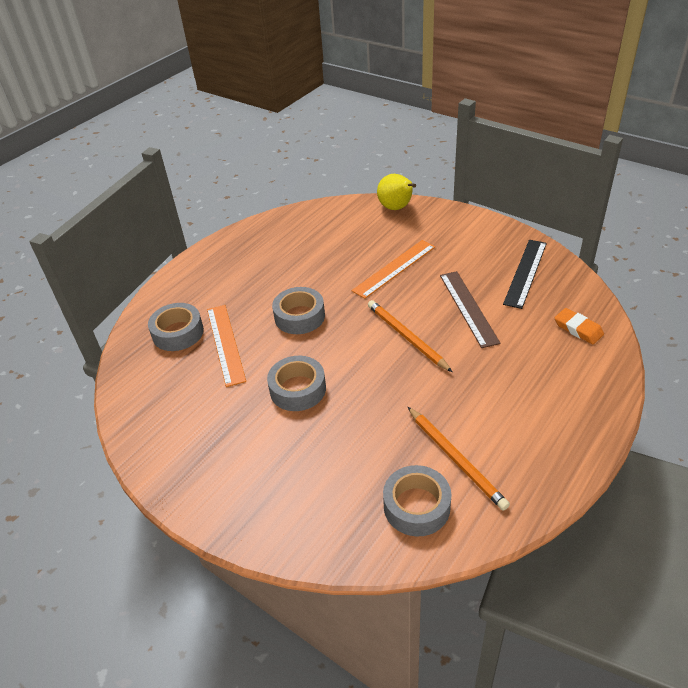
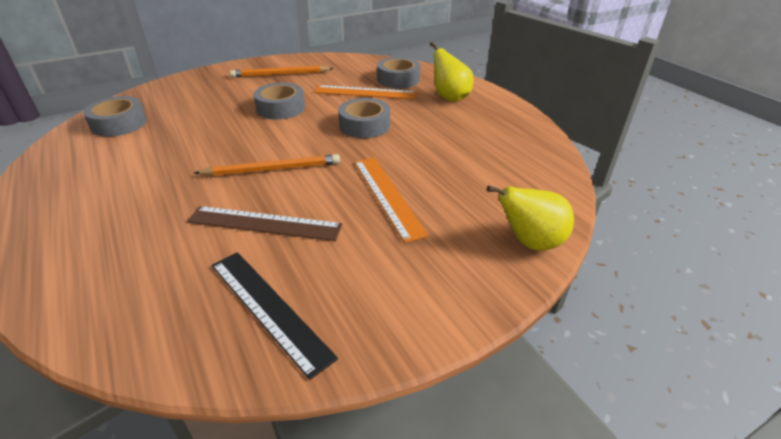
camera: 110 degrees right, 5 degrees down
(210, 285) = (449, 98): none -> yellow pear
(456, 459) = (121, 149): orange pencil -> orange pencil (280, 74)
(578, 329) = (118, 300): orange eraser -> none

